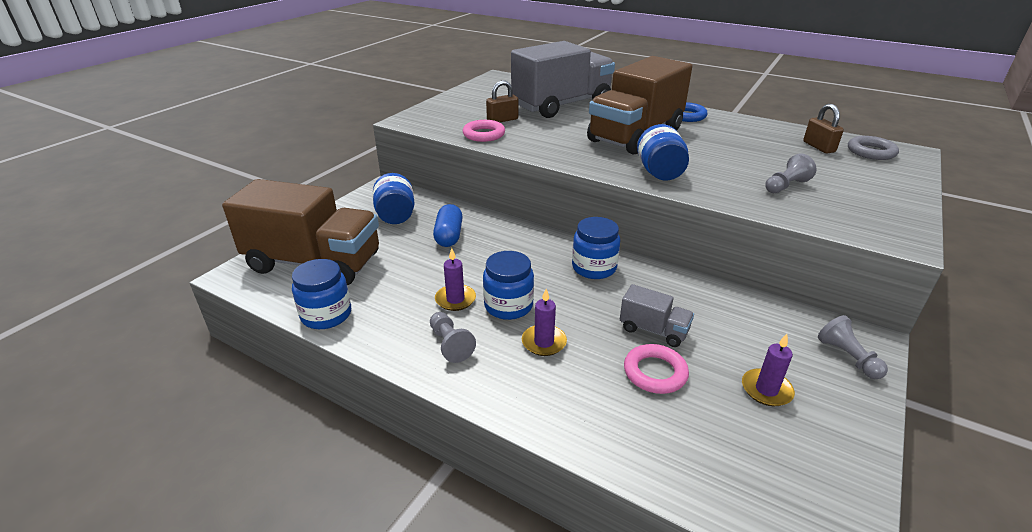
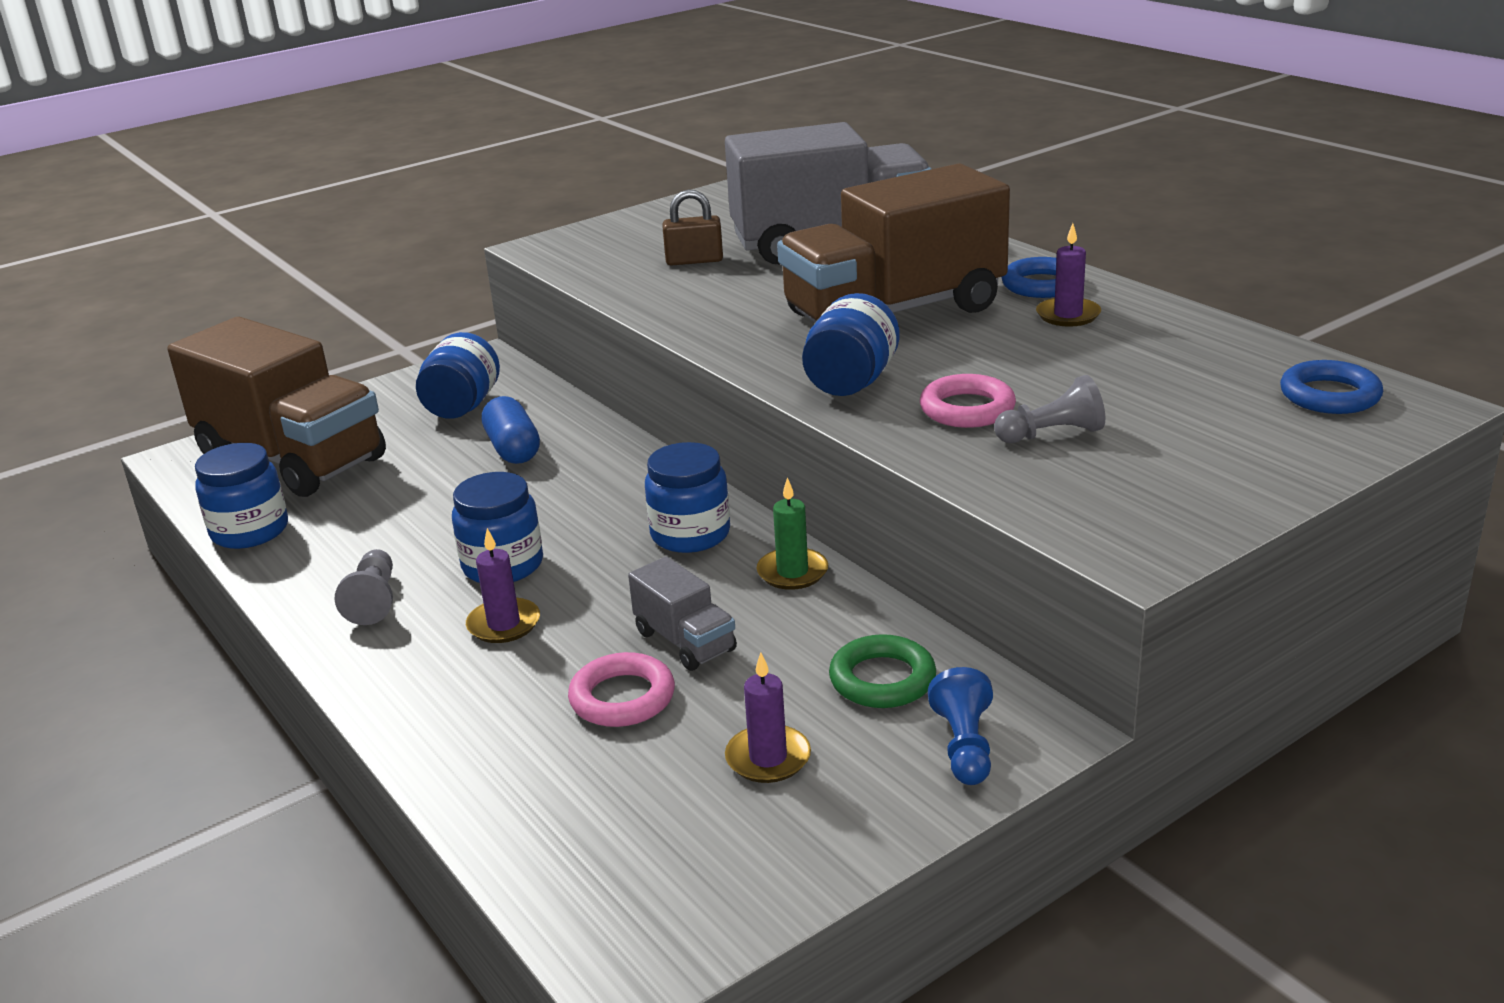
camera: 25 degrees right, 5 degrees down
(449, 236) = (513, 449): blue capsule -> blue capsule turned 45 degrees counterclockwise
(455, 299) = (436, 542): purple candle -> purple candle (1068, 315)
(484, 134) = (635, 283): pink ring -> pink ring (967, 409)
(666, 279) = (792, 572): none -> green candle
(771, 329) = (882, 679): none -> green ring
(818, 147) = (1229, 373): brown padlock -> none
(847, 357) = (964, 746): grey pawn -> blue pawn
(871, 152) = (1329, 395): grey ring -> blue ring

